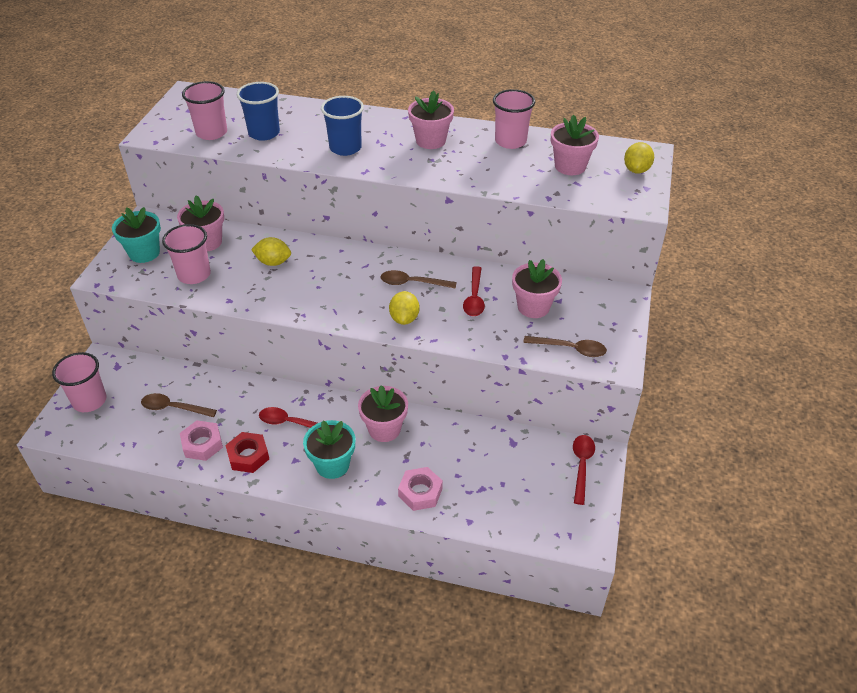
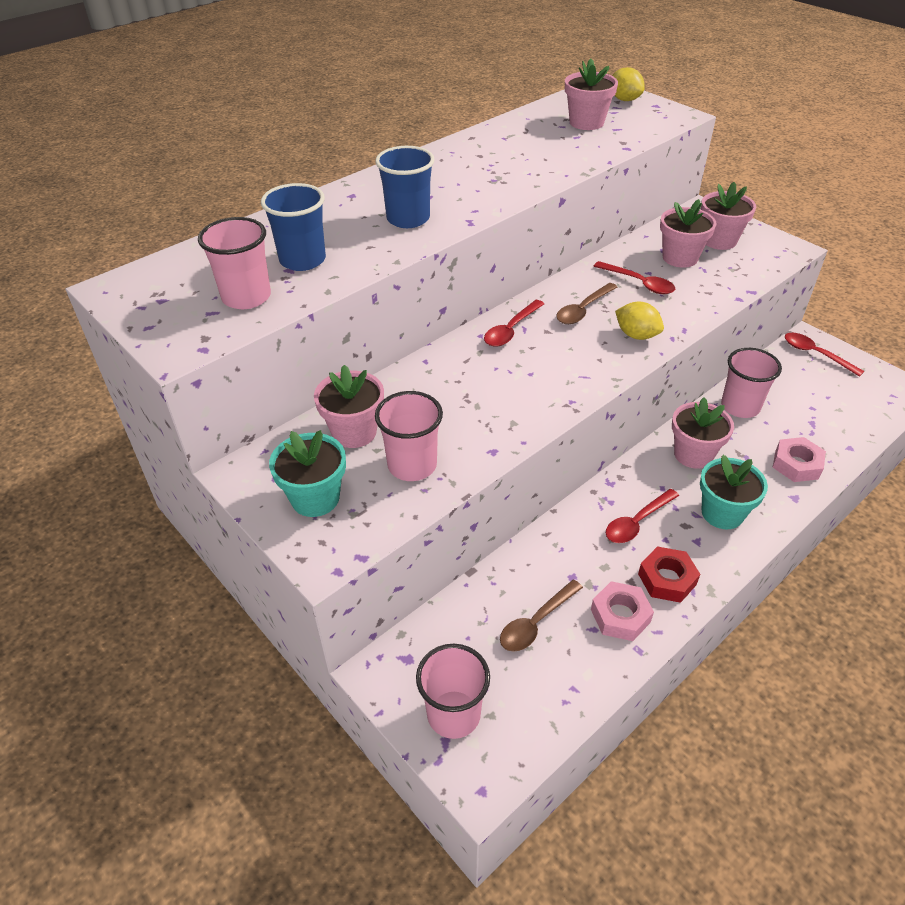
camera: 55 degrees left, 0 degrees up
(273, 262) = (453, 391): yellow lemon -> none
(358, 260) = (511, 330): none -> red spoon
(430, 141) = (457, 169): pink flower pot -> pink flower pot (719, 240)
(510, 141) = (511, 133): pink cup -> pink cup (740, 406)
(570, 349) = (753, 262): brown spoon -> none

